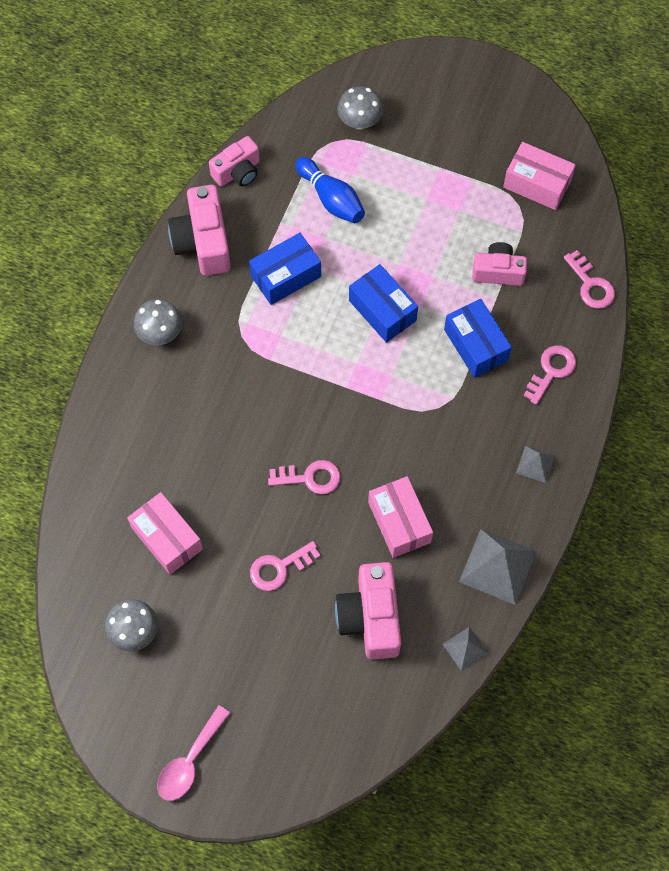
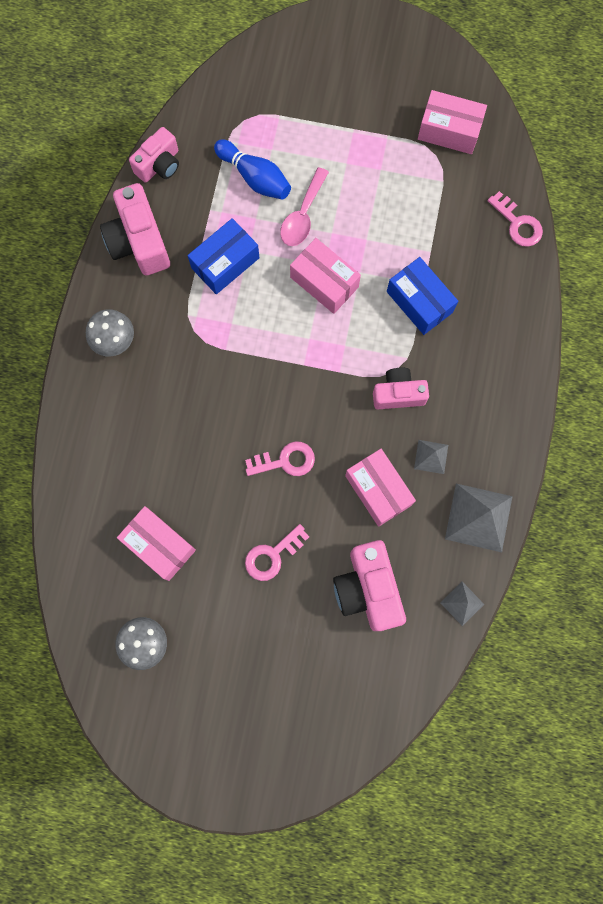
camera: 10 degrees left, 10 degrees up
(189, 761) = (222, 761): pink spoon -> pink spoon (302, 215)
(359, 121) = (268, 94): grey mushroom -> none
(382, 310) = (324, 282): blue box -> pink box
(498, 272) = (427, 225): pink camera -> pink camera (398, 394)
(535, 464) = (496, 410): grey pyramid -> grey pyramid (431, 456)
(551, 371) = (495, 315): pink key -> none

